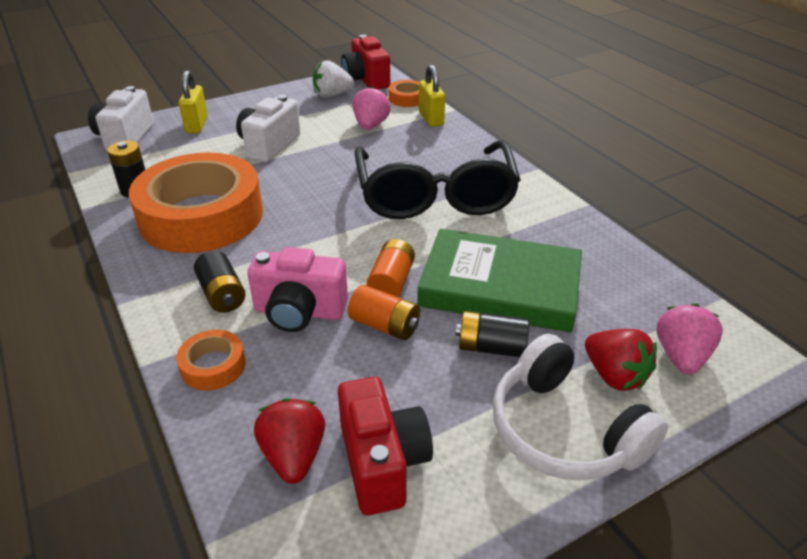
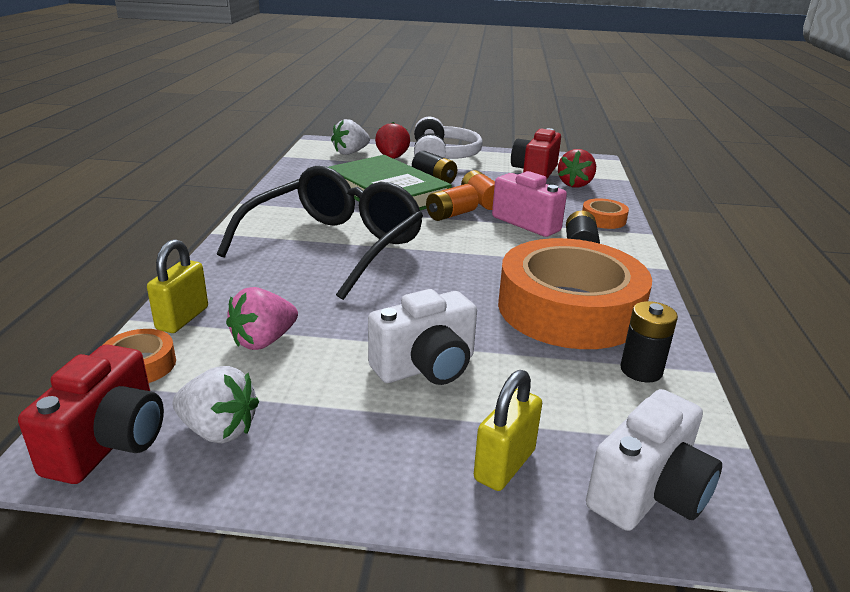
camera: 145 degrees left, 10 degrees down
(681, 356) = (350, 152): pink strawberry -> white strawberry

